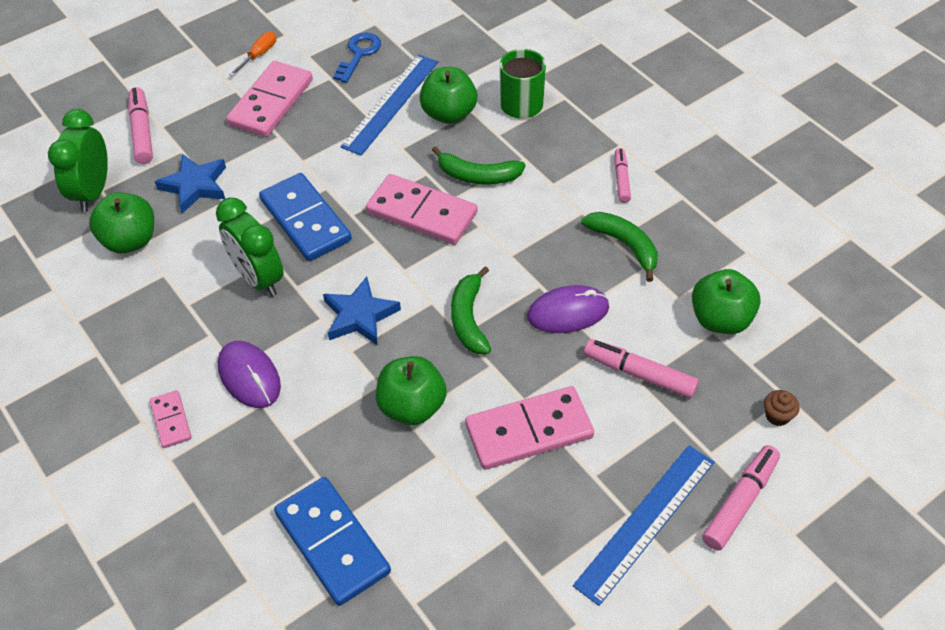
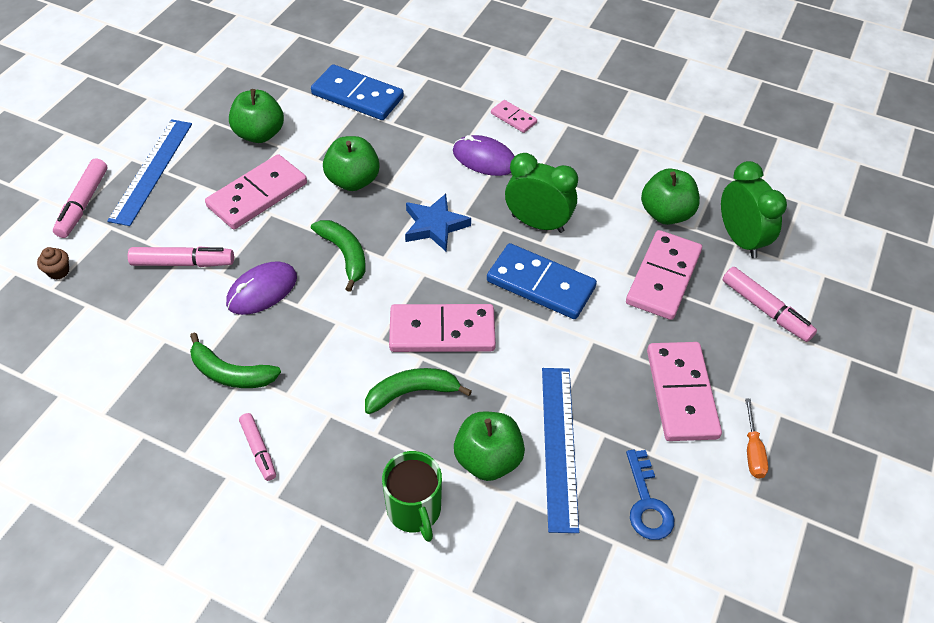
camera: 150 degrees right, 0 degrees up
(195, 186) = (663, 277): blue star -> pink domino
(720, 319) = (120, 334): green apple -> green apple (259, 134)

